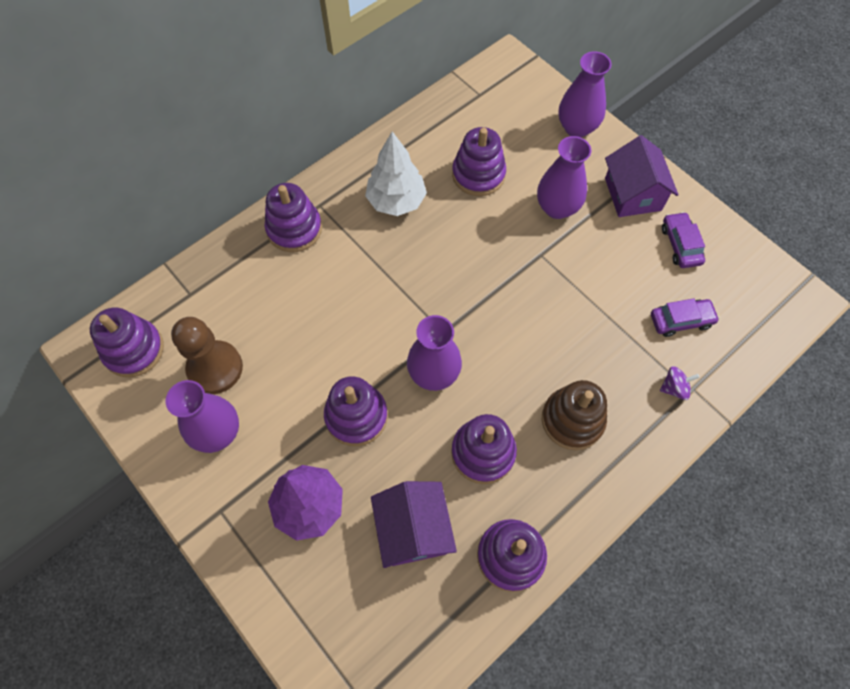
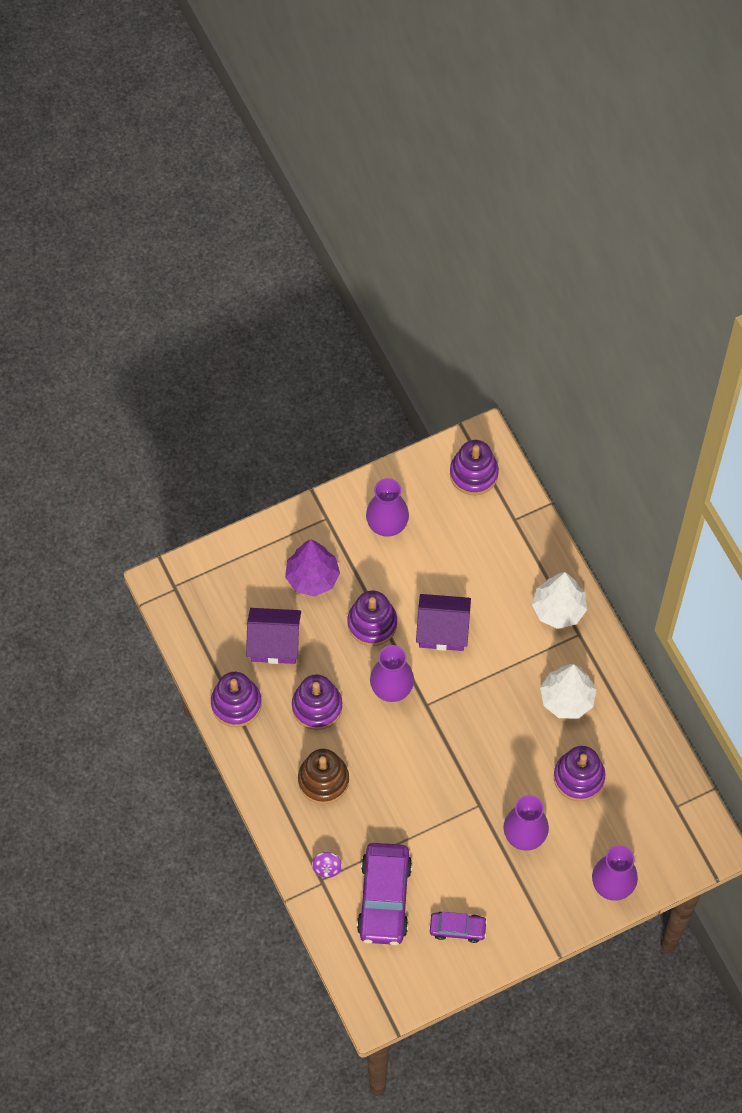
camera: 105 degrees right, 0 degrees up
(215, 368) = (441, 529): brown pawn -> none
(294, 229) = (558, 609): purple stacking toy -> white tree
(633, 194) = (522, 908): purple house -> purple house (442, 630)
(681, 321) = (384, 898): purple car -> purple car, size x1.85

